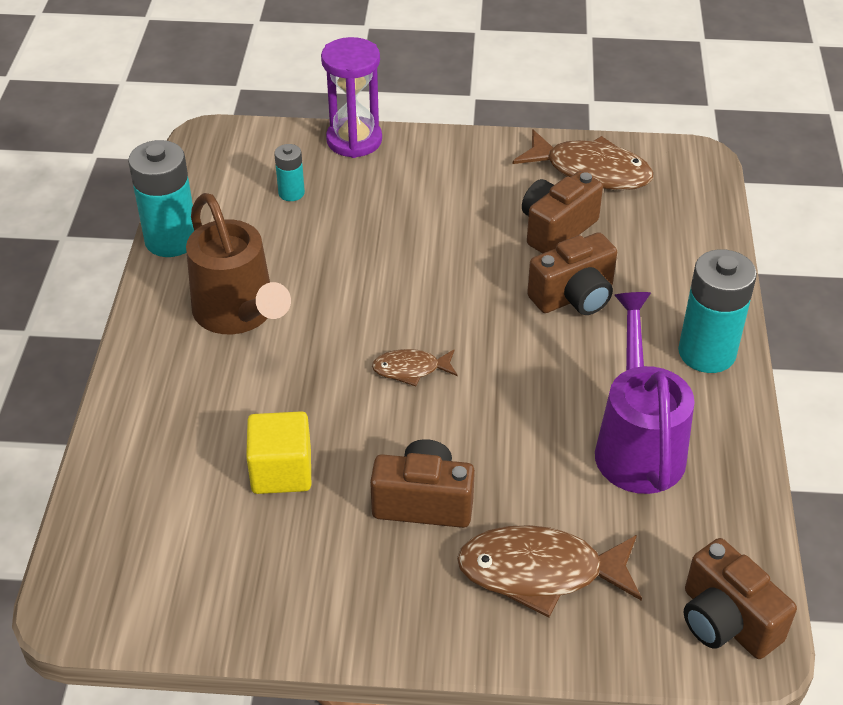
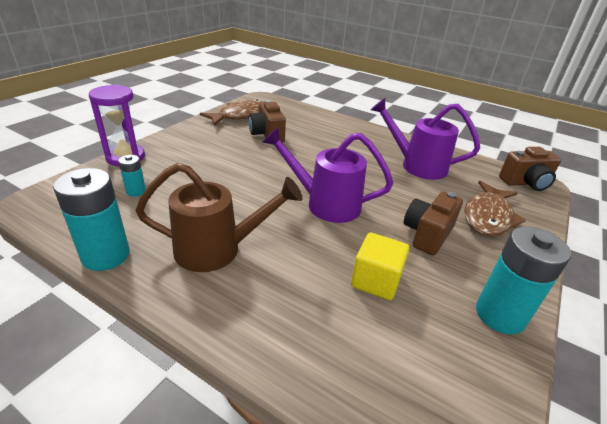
camera: 65 degrees left, 10 degrees down
(410, 369) = (325, 204): brown fish -> purple watering can
(574, 297) = (315, 146): brown camera -> none
(707, 353) = (373, 134): turquoise battery -> turquoise battery (500, 315)

